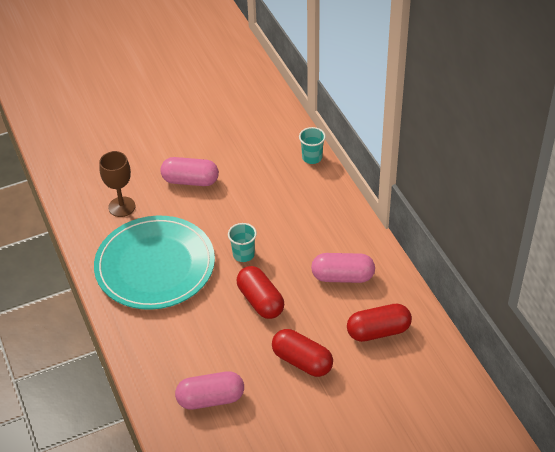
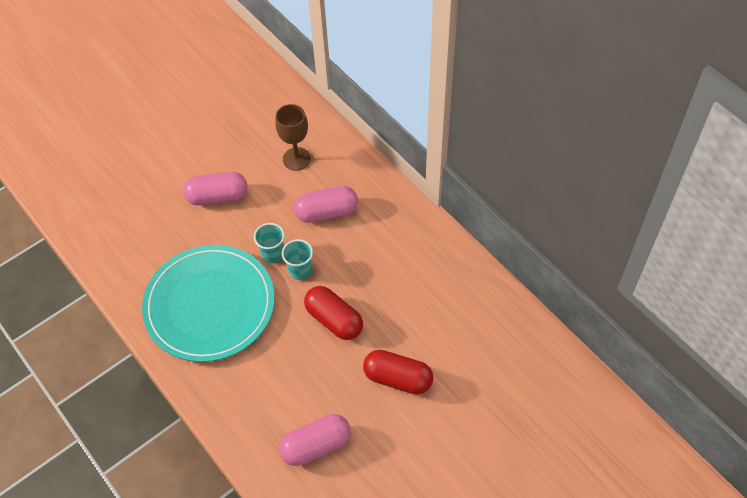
camera: 15 degrees left, 10 degrees up
(122, 207) = (152, 244): brown goblet -> brown goblet (296, 159)
(312, 157) = (338, 142): turquoise cup -> turquoise cup (273, 254)
(342, 276) = (410, 272): pink capsule -> pink capsule (326, 212)
(378, 331) = (465, 325): red capsule -> none

